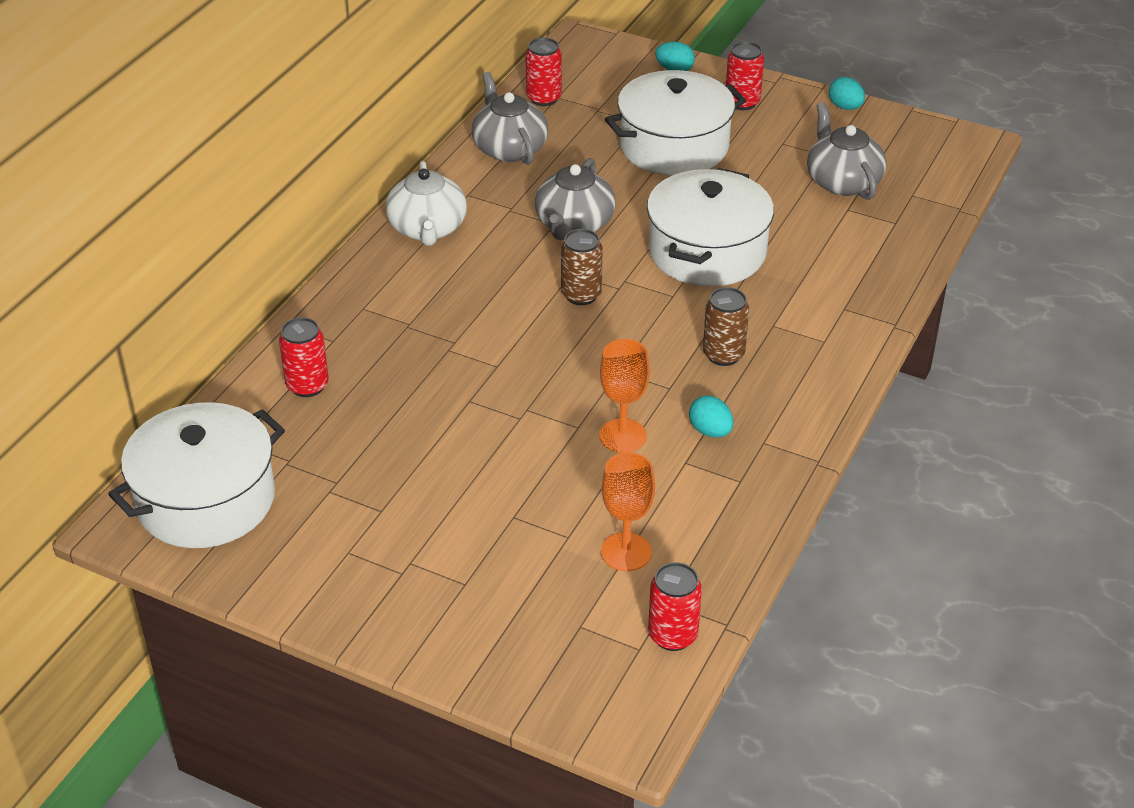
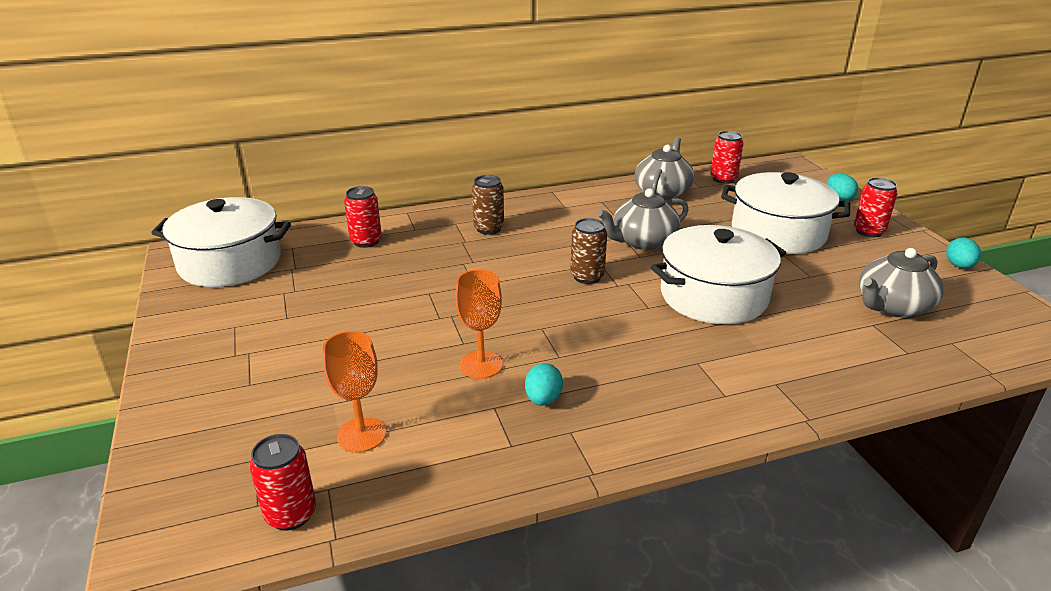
camera: 45 degrees right, 10 degrees down
(427, 229) = (552, 206): white teapot -> none
(723, 355) = (629, 359): brown can -> brown can (488, 228)
(842, 182) = (892, 306): grey teapot -> grey teapot turned 150 degrees counterclockwise

